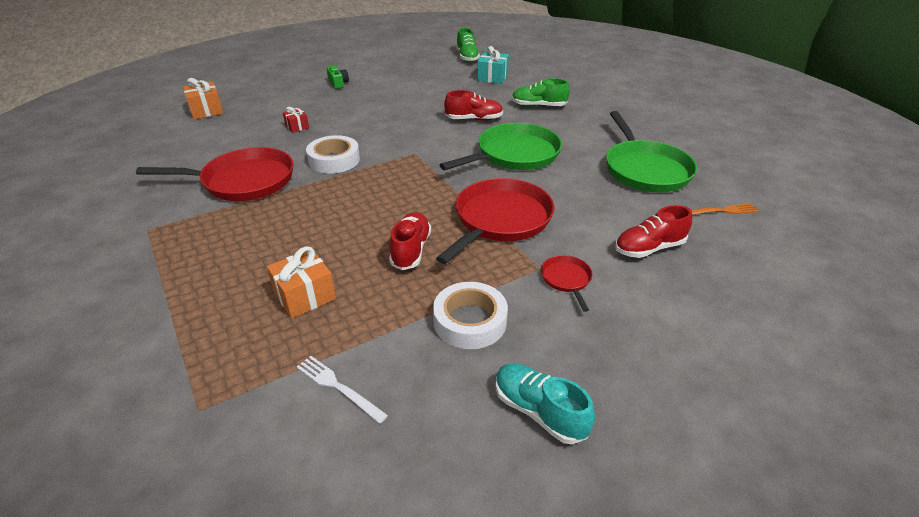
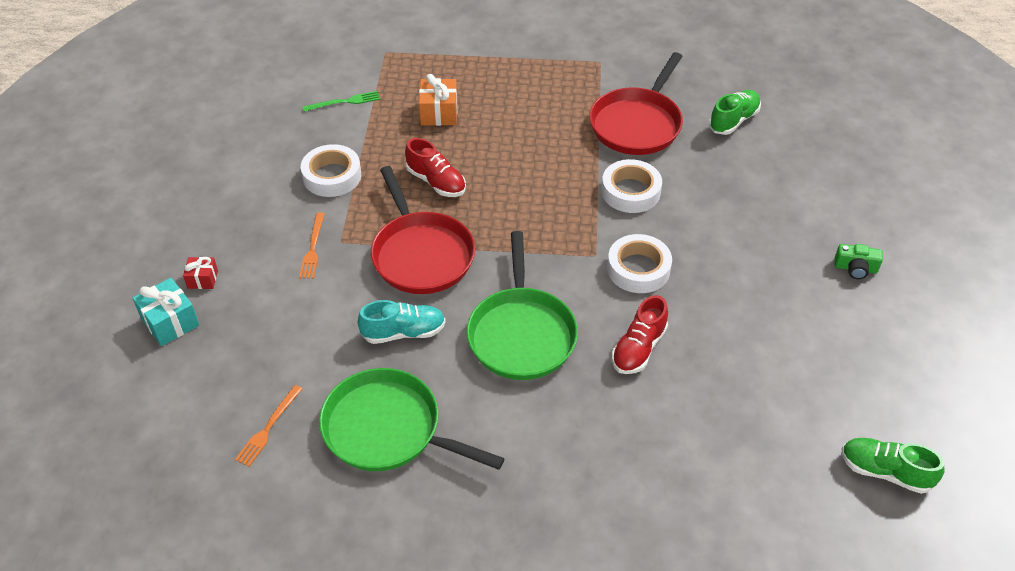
camera: 125 degrees right, 10 degrees up
(206, 111) = (834, 135): orange gift -> none
(297, 126) = (736, 190): red gift -> red gift (202, 279)
(338, 387) = (344, 102): white fork -> green fork
(410, 136) = (638, 269): none -> white tape
(492, 77) = (769, 453): turquoise gift -> turquoise gift (170, 322)
(538, 106) = (626, 442): green shoe -> green shoe (733, 121)
(539, 411) = (238, 168): turquoise shoe -> turquoise shoe (403, 332)
(566, 279) = (313, 248): red pan -> orange fork
(649, 248) = (287, 326): red shoe -> none

